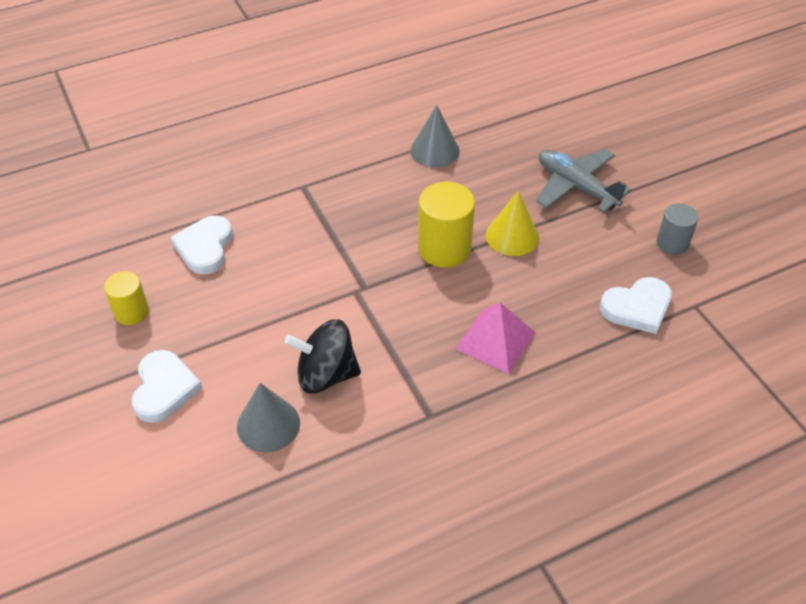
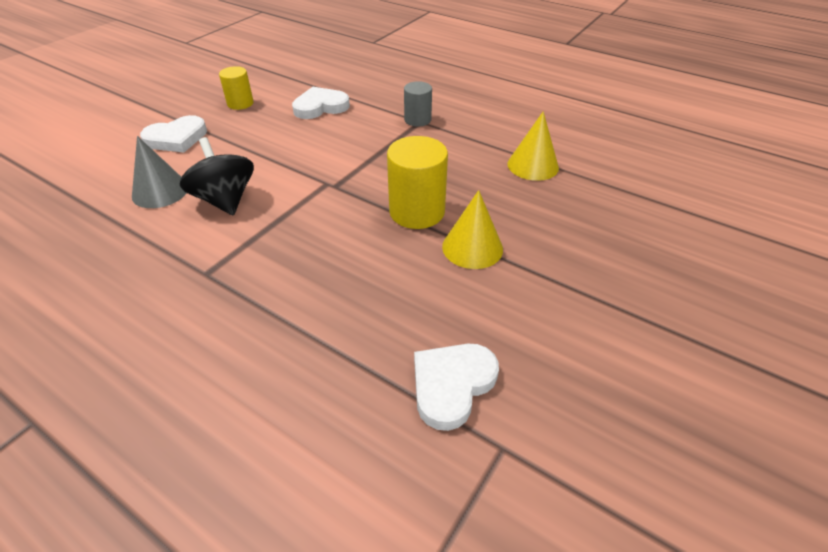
camera: 60 degrees right, 5 degrees down
(435, 150) = (533, 165): grey cone -> yellow cone
(495, 341) = (323, 283): pink pyramid -> none
(576, 187) = (590, 269): grey plane -> none
(637, 308) = (452, 385): white heart -> white heart turned 90 degrees clockwise
(672, 243) = (590, 385): grey cylinder -> grey cylinder (417, 120)

